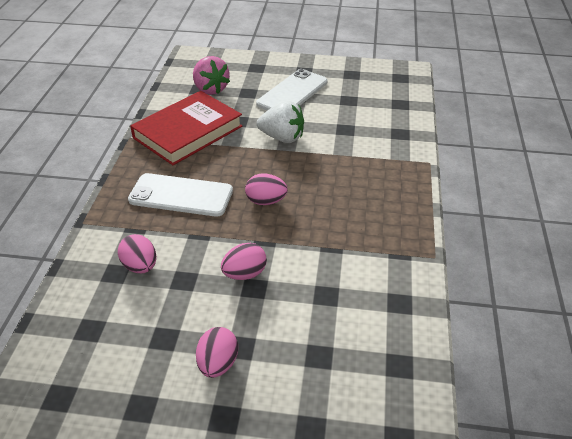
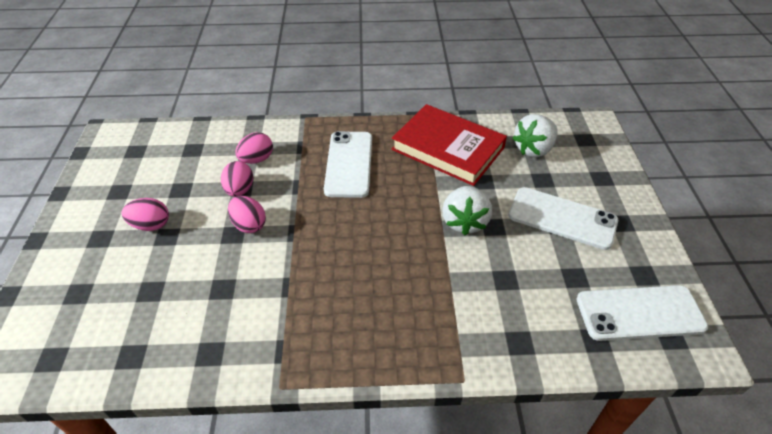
camera: 80 degrees right, 5 degrees up
(210, 89) = (533, 149): pink strawberry -> white strawberry
(266, 201) = (351, 224): pink egg -> pink egg (239, 190)
(382, 83) = (639, 313): none -> white phone

